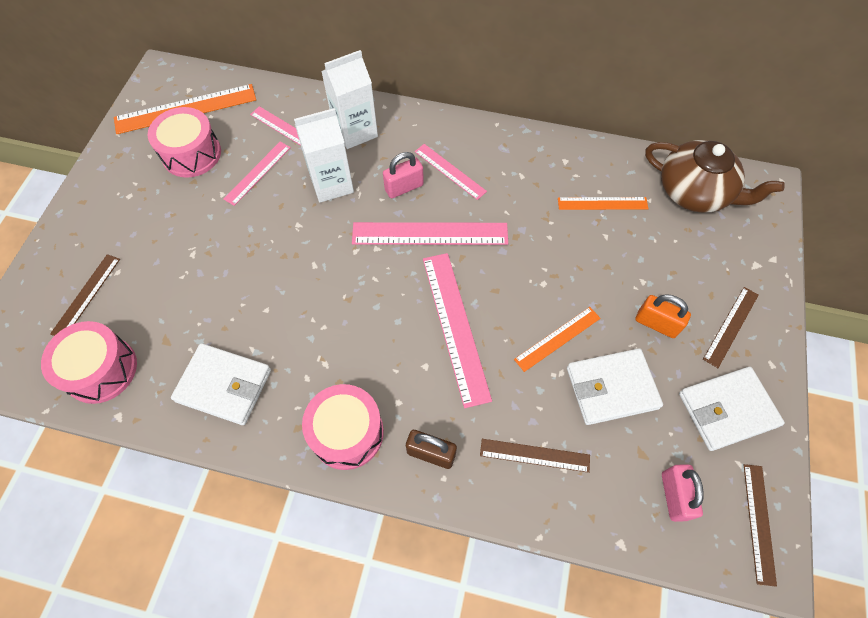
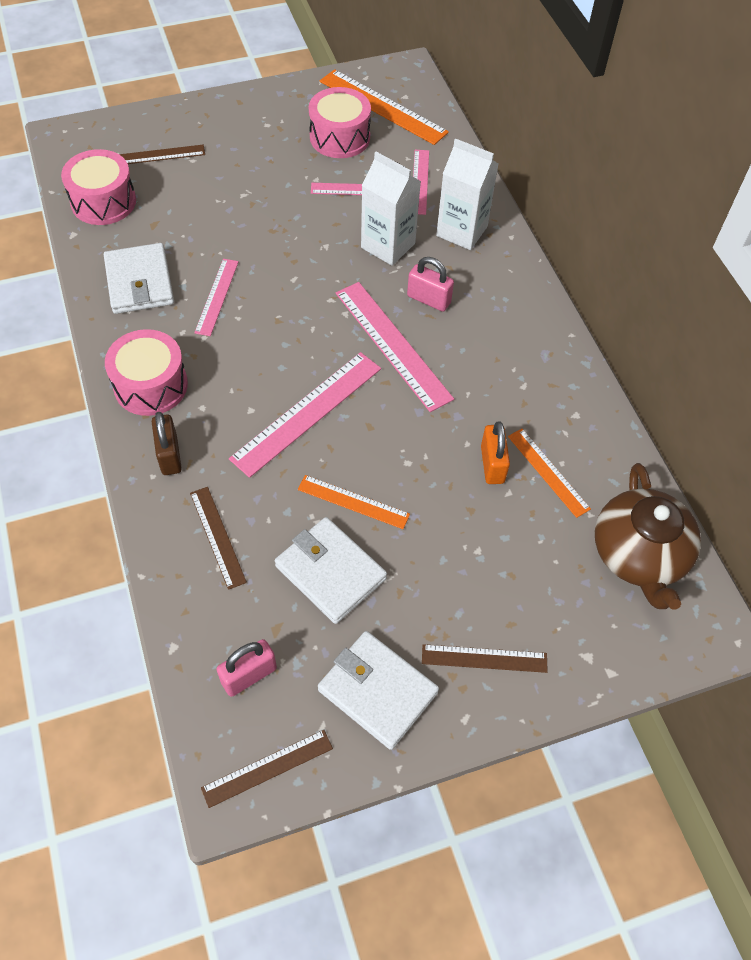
camera: 55 degrees right, 5 degrees down
(450, 171) = (478, 325): pink ruler -> pink ruler (216, 296)
(656, 324) = (434, 583): orange padlock -> orange padlock (492, 464)

